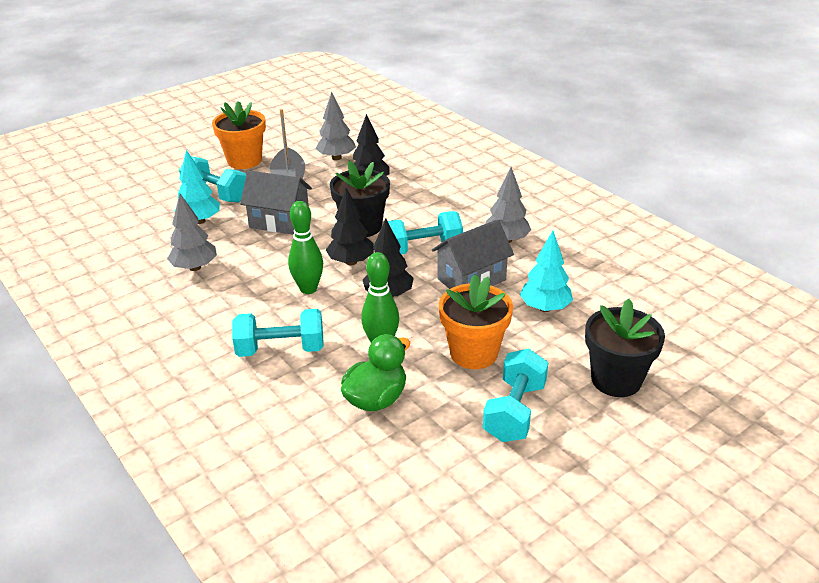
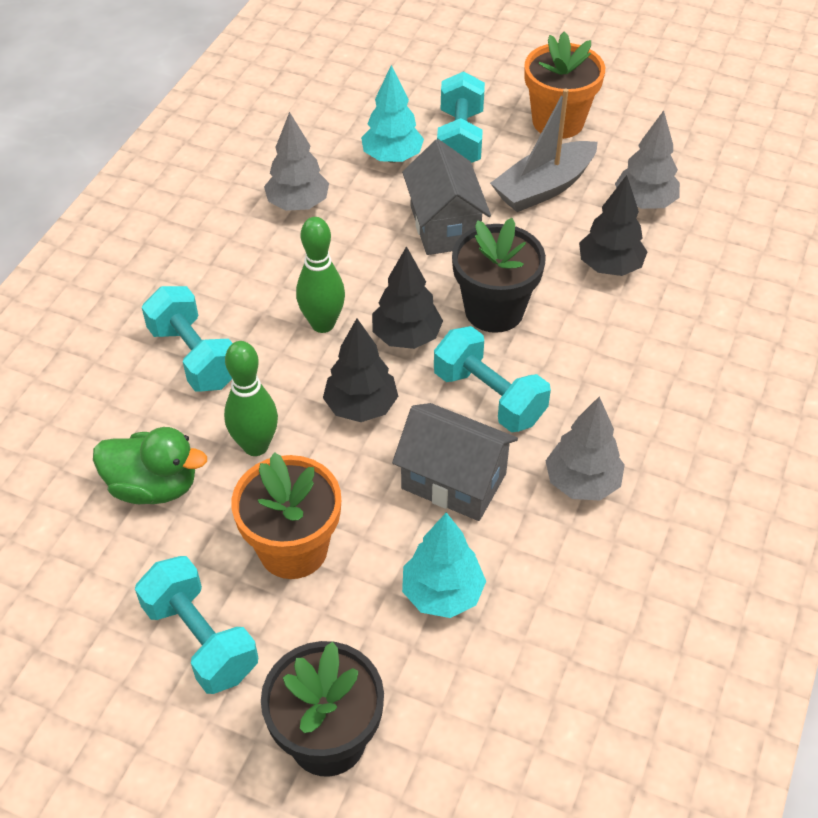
camera: 60 degrees right, 15 degrees up
(514, 412) = (201, 639): turquoise dumbbell -> turquoise dumbbell turned 60 degrees clockwise

